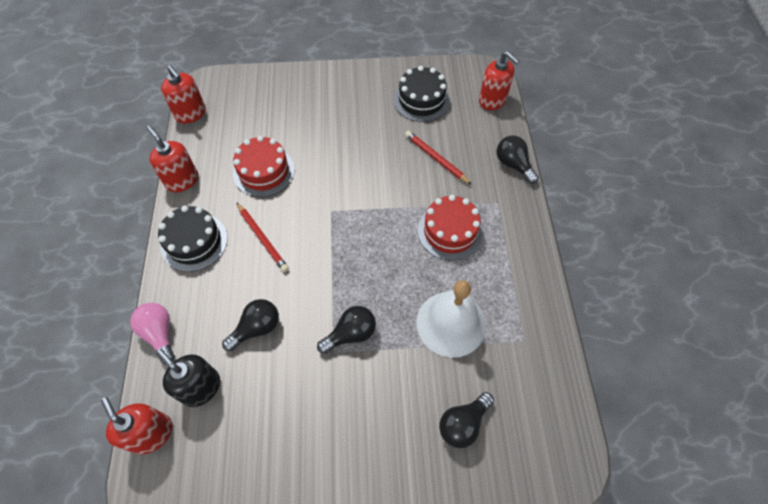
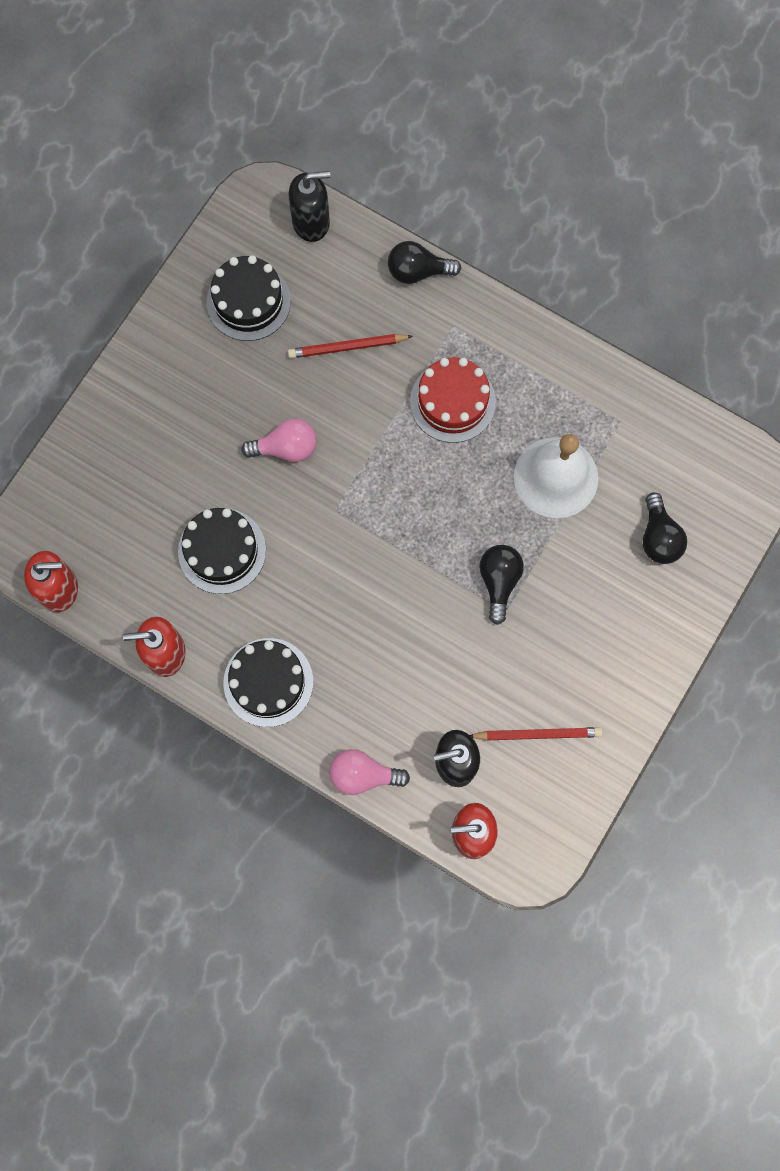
camera: 55 degrees left, 15 degrees up
(257, 328) = (427, 672): black light bulb -> none
(262, 238) = (318, 605): red pencil -> red pencil (537, 734)
(264, 171) = (222, 551): red cake -> black cake
(350, 165) = (286, 448): none -> pink light bulb
(492, 100) = (311, 222): red soap dispenser -> black soap dispenser

